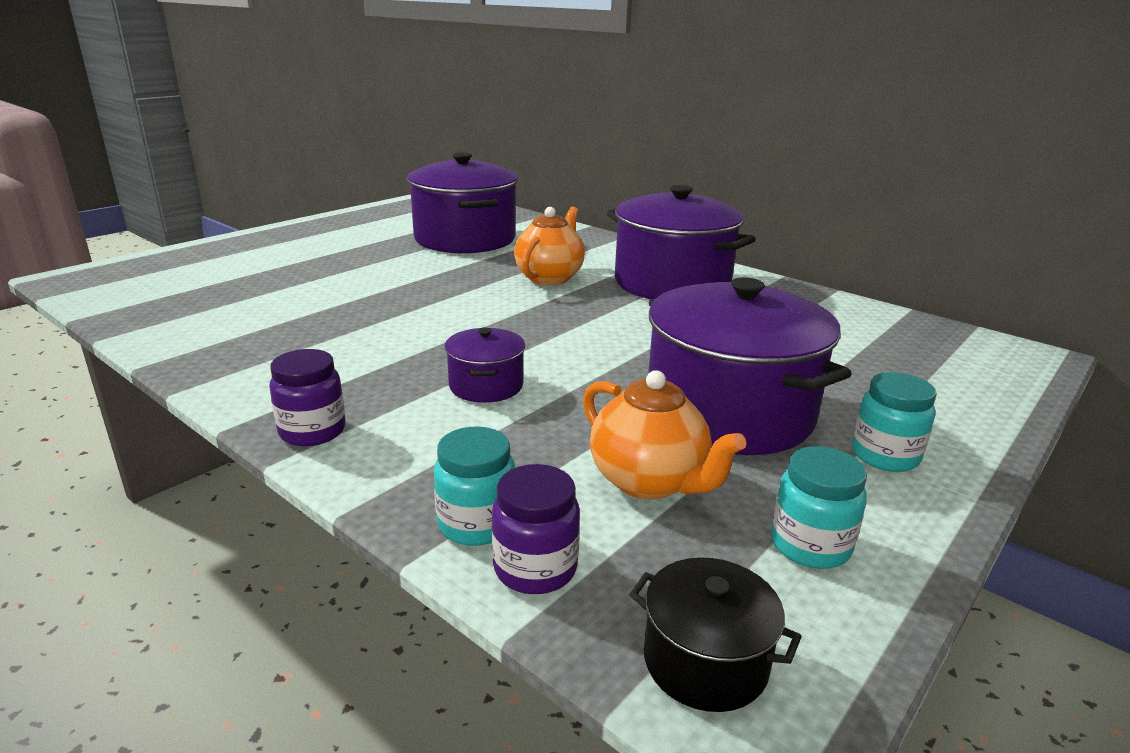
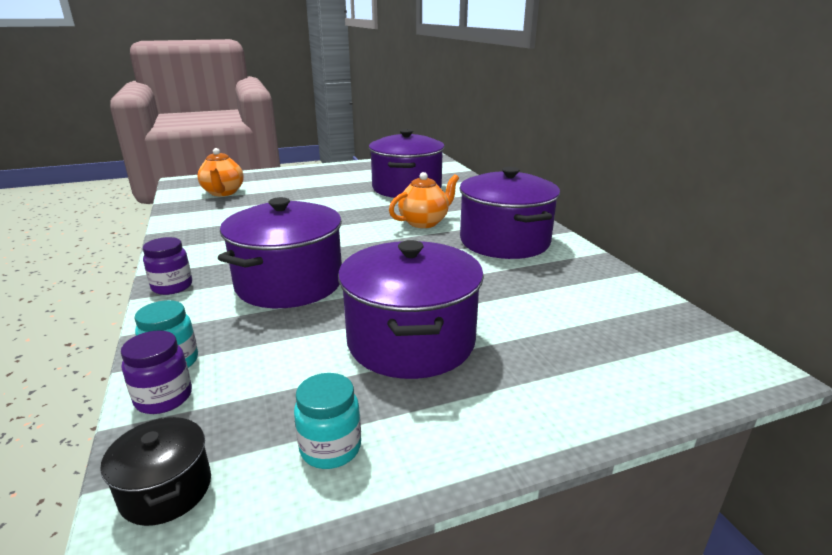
camera: 30 degrees right, 0 degrees up
(486, 386) = (289, 283): purple pot -> purple pot, size x2.15
(649, 481) = (294, 370): orange teapot -> orange teapot (223, 193)
(885, 456) = (480, 407): turquoise jar -> none

